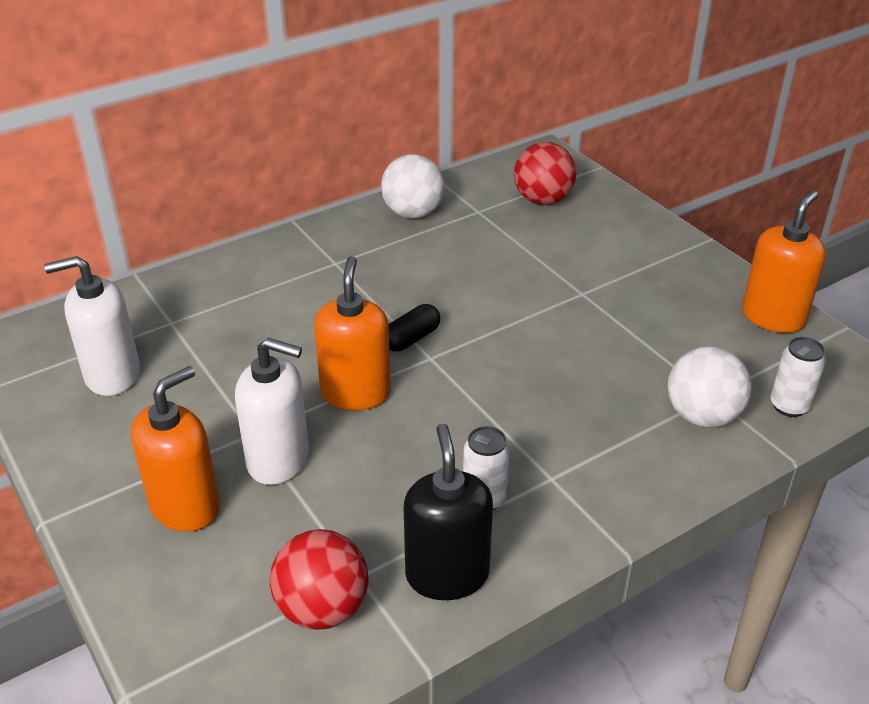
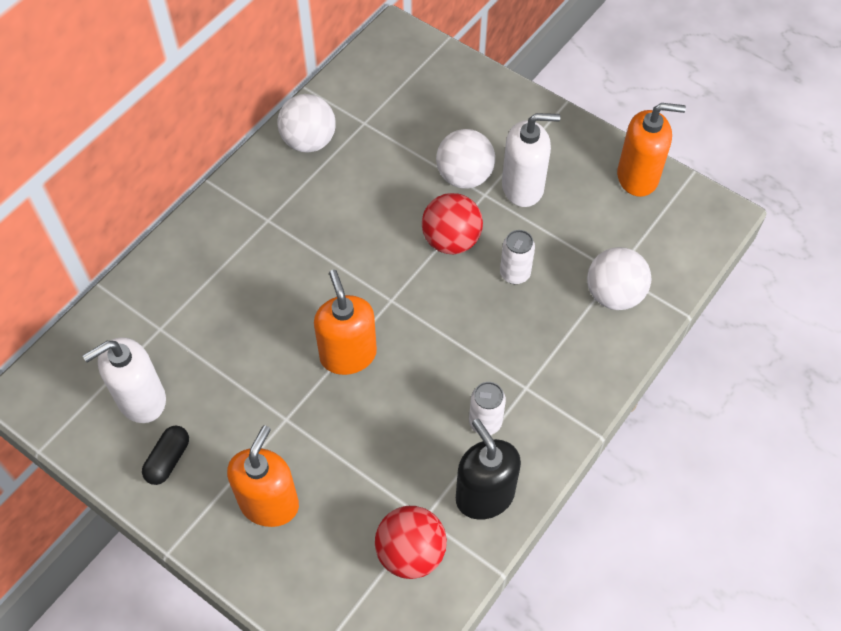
camera: 20 degrees left, 20 degrees up
(278, 460) = (318, 438): white soap dispenser -> white soap dispenser (523, 187)
(411, 339) = (368, 285): black capsule -> black capsule (168, 460)
(542, 200) = (414, 94): red ball -> red ball (451, 240)
(566, 274) = (464, 176): none -> white ball
(773, 317) = (638, 177): orange soap dispenser -> orange soap dispenser turned 75 degrees clockwise
(789, 406) = (672, 265): white can -> white can (515, 274)

